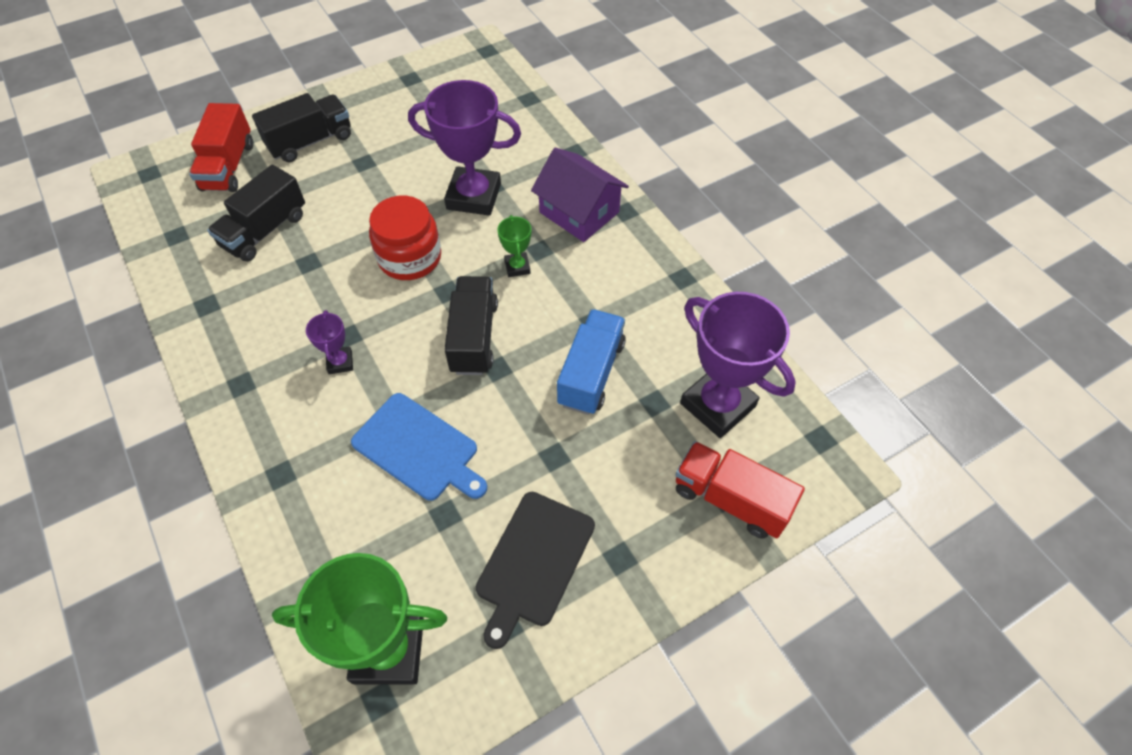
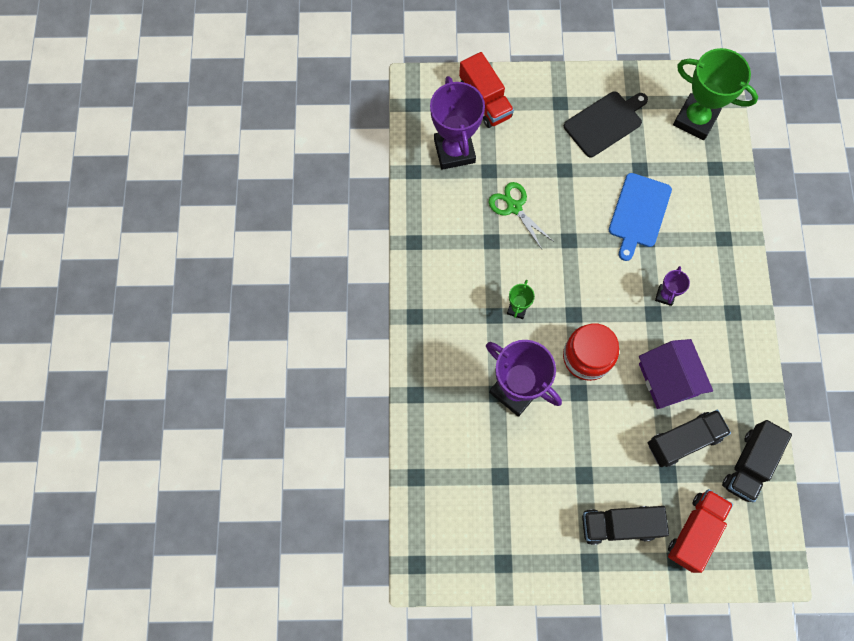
camera: 150 degrees left, 15 degrees up
(419, 448) = (639, 213): blue cutting board -> blue cutting board turned 135 degrees counterclockwise
(474, 337) = (573, 269): black truck -> black truck (749, 464)
(579, 212) = (447, 333): purple house -> purple house (668, 379)
(591, 373) = (514, 207): blue truck -> green scissors

